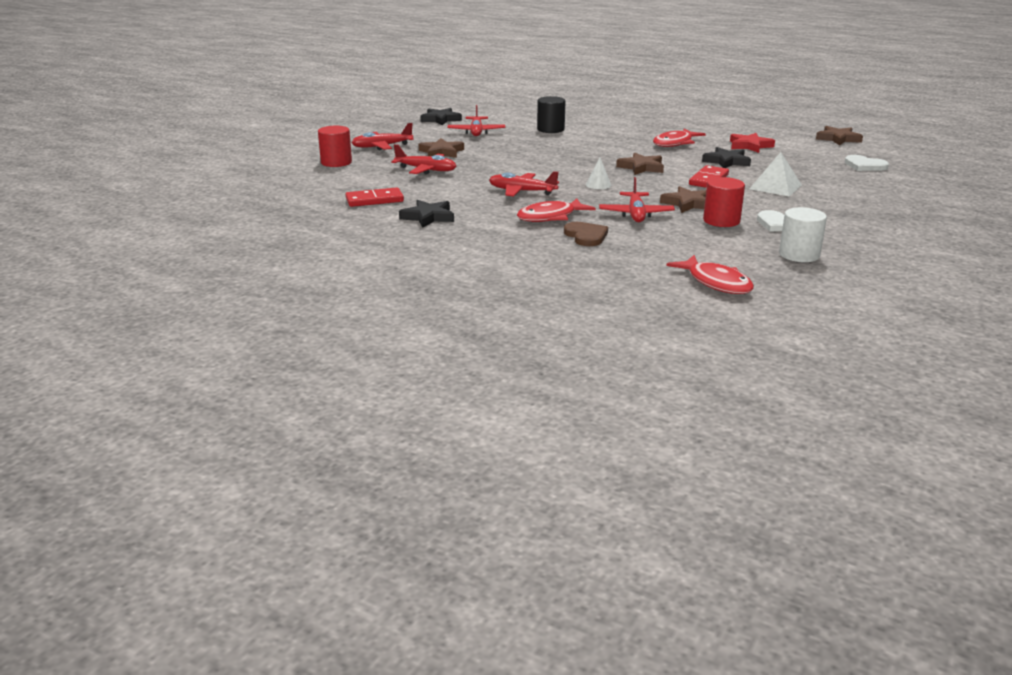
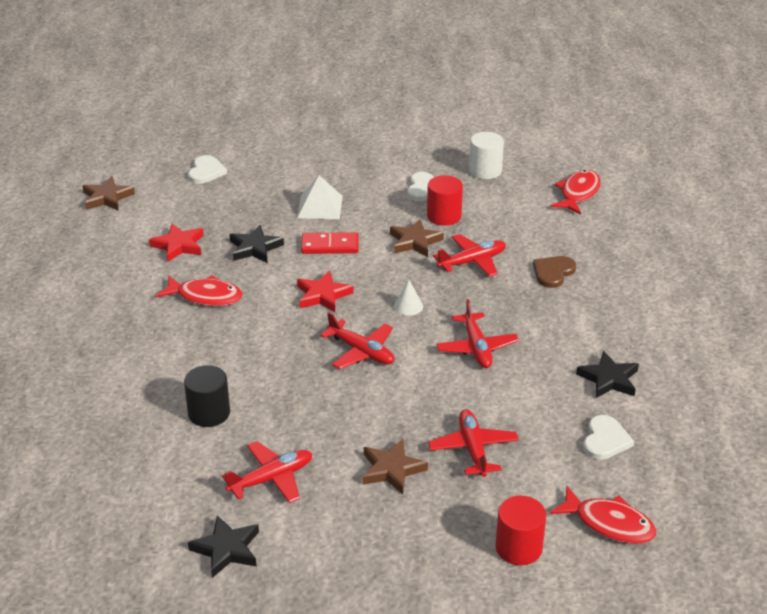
camera: 120 degrees left, 10 degrees up
(374, 200) = (605, 440): red domino -> white heart
(382, 146) = (415, 541): red plane -> red plane (361, 352)
(550, 217) = (529, 305): red fish -> red fish (609, 523)
(641, 167) = (323, 295): brown star -> red star

